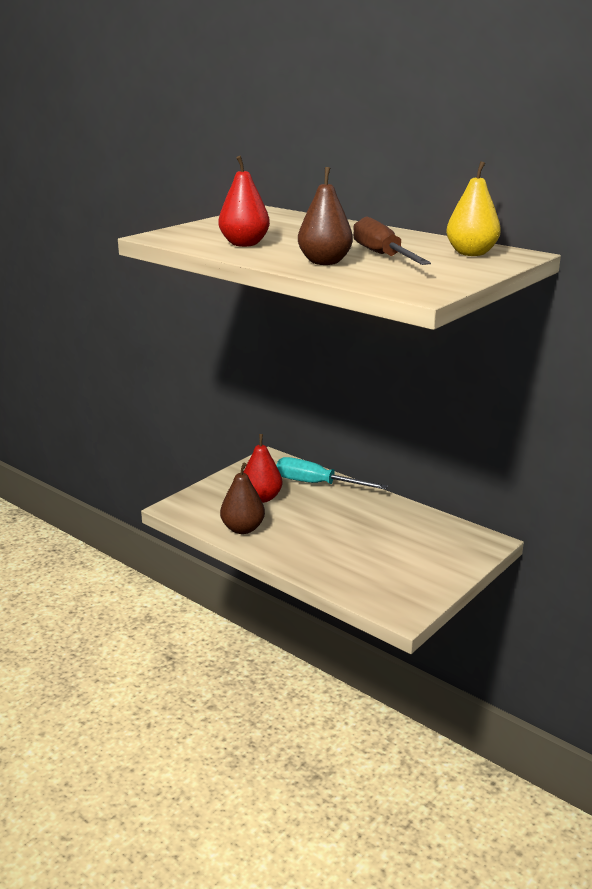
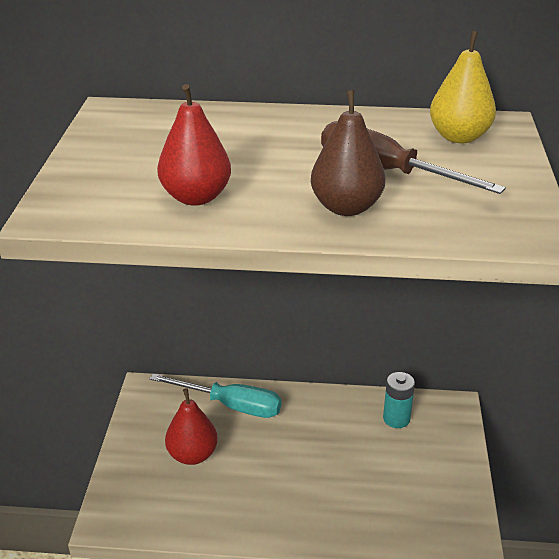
camera: 35 degrees left, 10 degrees up
(243, 529) = (214, 512): brown pear -> none
(317, 484) = (231, 405): turquoise screwdriver -> turquoise screwdriver turned 150 degrees counterclockwise
(432, 531) = (396, 418): none -> turquoise battery

